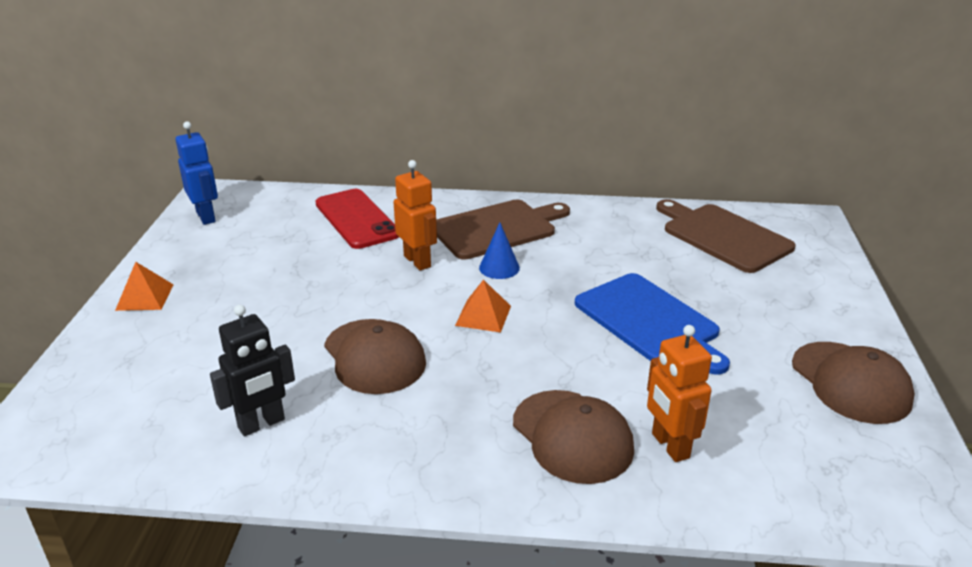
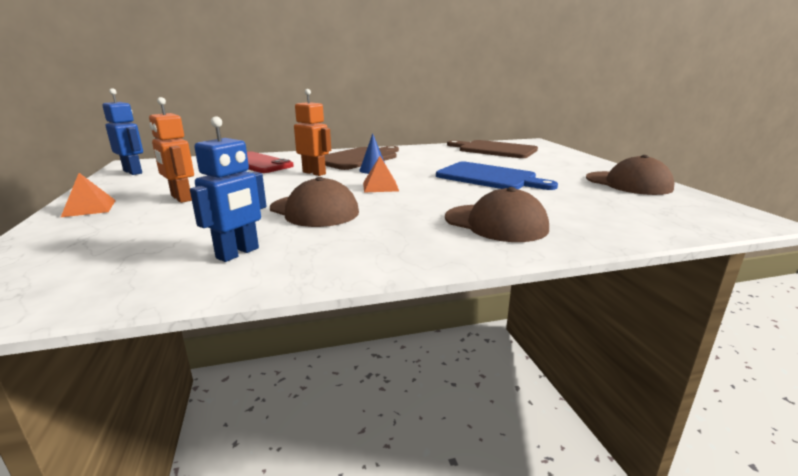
camera: 20 degrees left, 10 degrees down
(261, 424) = (238, 253): black robot -> blue robot
(669, 446) = (563, 218): orange robot -> orange robot (181, 198)

